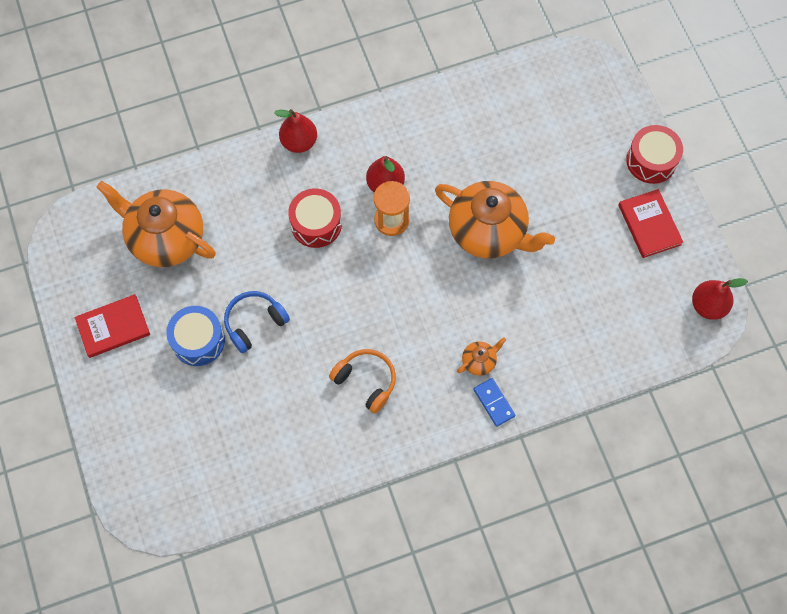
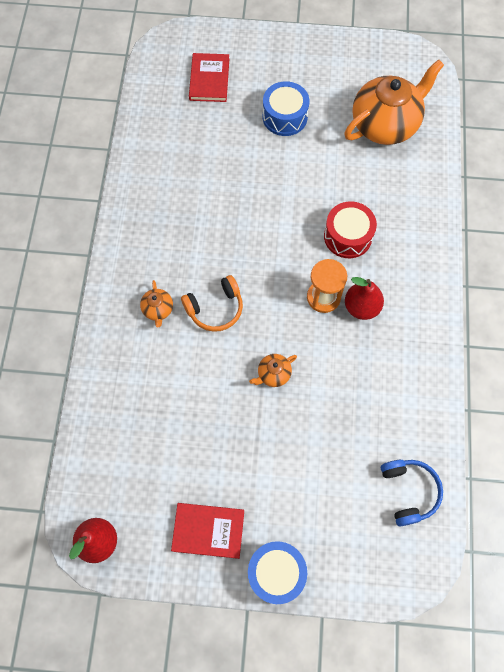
camera: 115 degrees right, 0 degrees up
(113, 327) = (324, 67): red book -> red book (209, 79)
(254, 323) = (280, 159): blue headphones -> blue headphones (408, 491)
(299, 142) = (436, 254): red pear -> none
(366, 381) = (188, 217): orange headphones -> orange headphones (215, 308)
(488, 232) = (273, 374): orange teapot -> orange teapot, size x0.42
(494, 402) = (116, 304): blue domino -> none
(651, 161) = (276, 573): red drum -> blue drum

